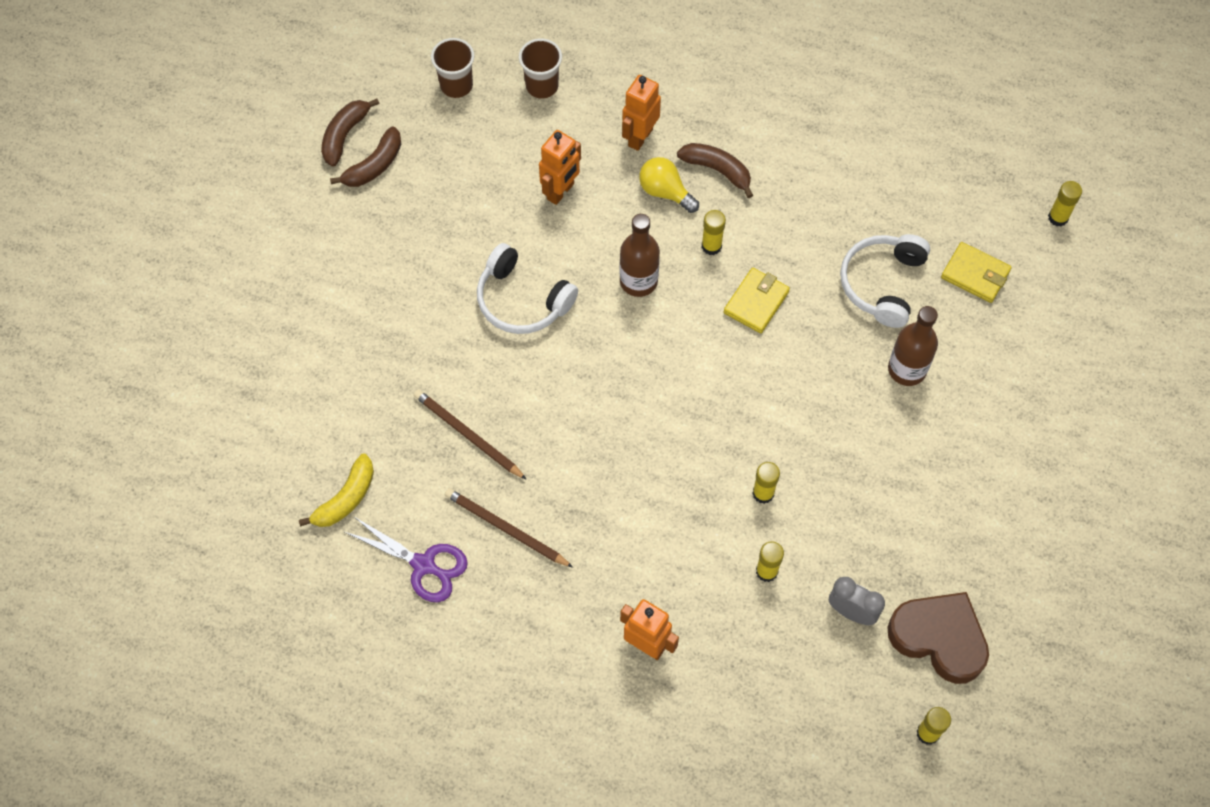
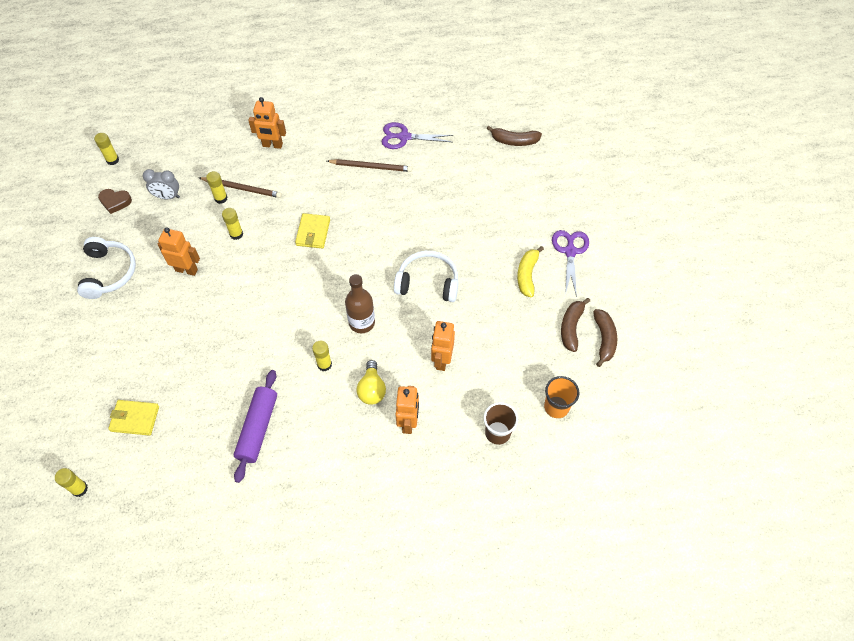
camera: 155 degrees right, 5 degrees down
(303, 264) = (570, 251): none -> purple scissors
(345, 499) = (462, 149): yellow banana -> yellow banana (527, 275)
(456, 85) = (556, 407): brown cup -> orange cup
(468, 435) = (417, 201): brown pencil -> brown pencil (242, 188)
(665, 192) = (372, 389): yellow light bulb -> yellow light bulb turned 75 degrees clockwise
(717, 170) = (342, 420): brown banana -> brown banana (514, 141)
(756, 302) = (280, 339): yellow wallet -> yellow wallet (313, 232)
(824, 202) = (258, 428): none -> purple rolling pin
(855, 463) = (186, 270): none -> orange robot
(882, 283) = (199, 385): white headphones -> white headphones (109, 273)
(907, 369) = (168, 336): brown bottle -> none
(939, 638) = (115, 202): brown heart -> brown heart, size x0.53

